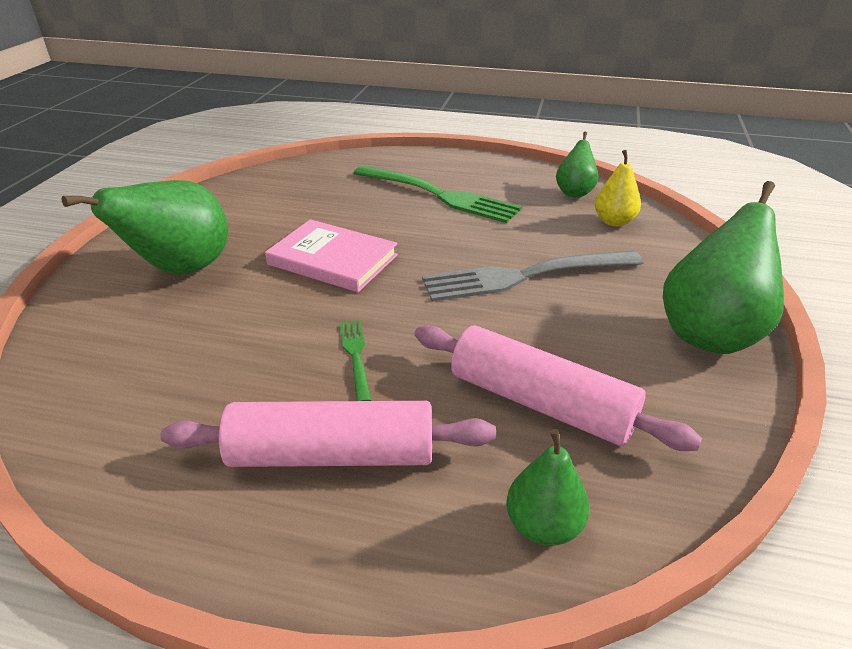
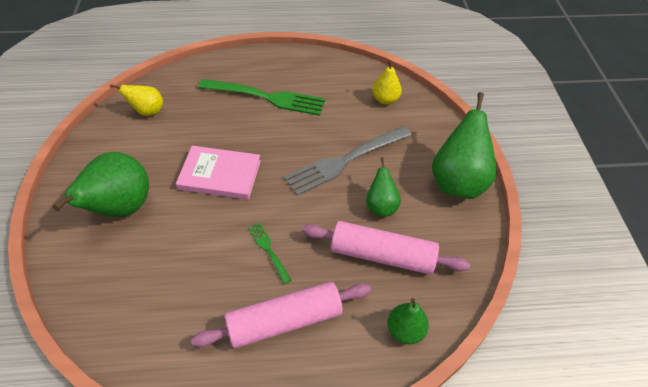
camera: 20 degrees left, 15 degrees up
(278, 186) = (147, 111): none -> yellow pear
(574, 192) = (354, 76): green pear -> green pear (381, 206)

